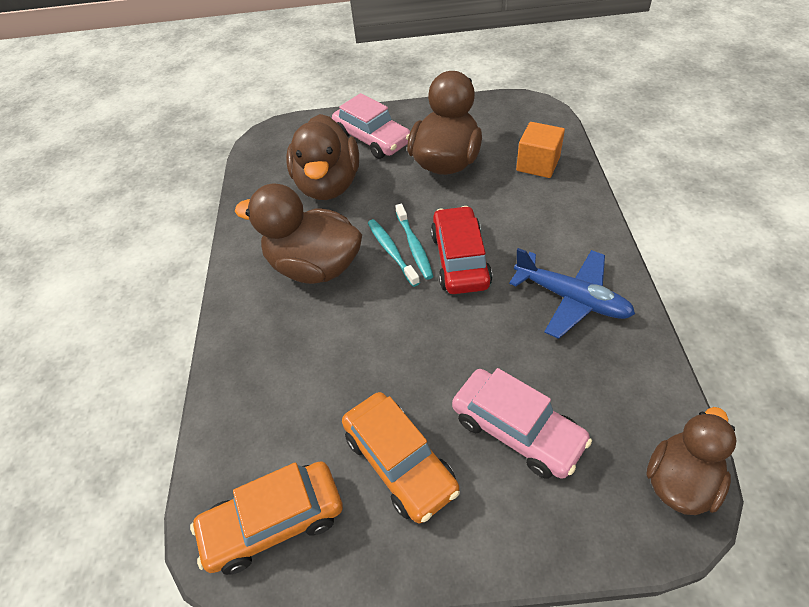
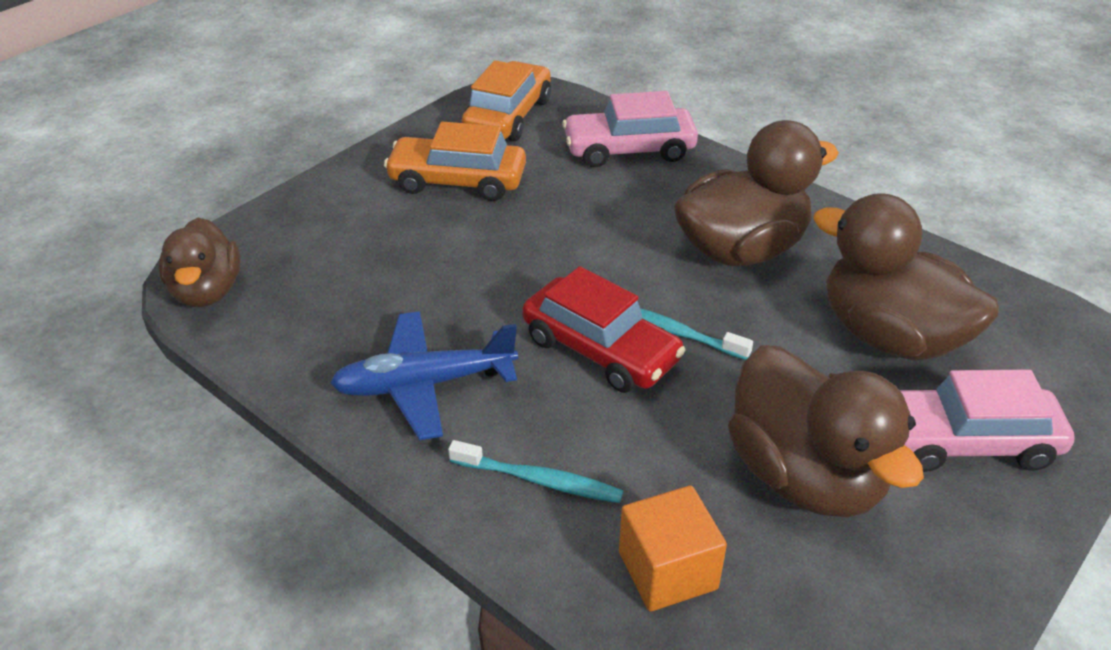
camera: 130 degrees right, 10 degrees down
(391, 251) = (688, 311): turquoise toothbrush -> turquoise toothbrush (539, 480)
(517, 430) = (380, 247): pink car -> pink car (629, 150)

